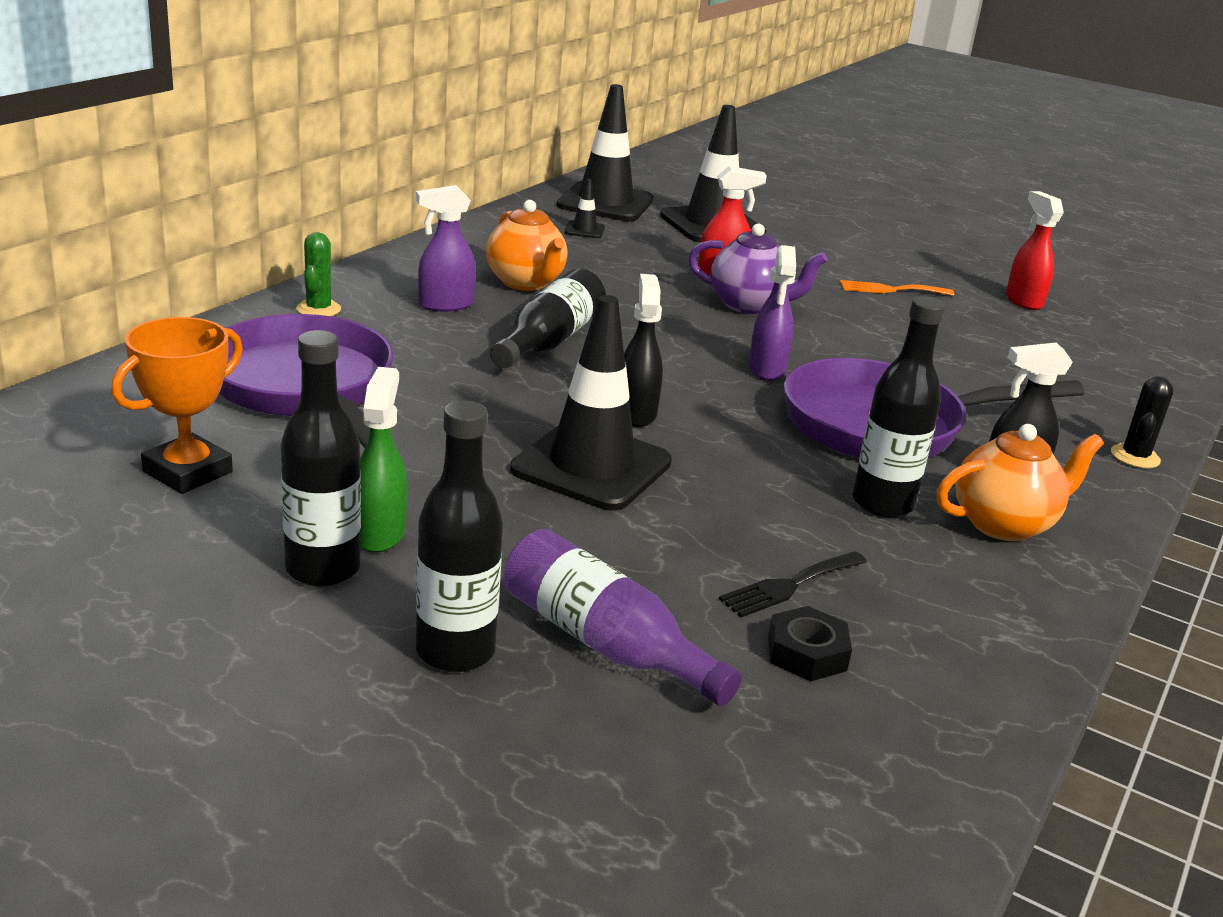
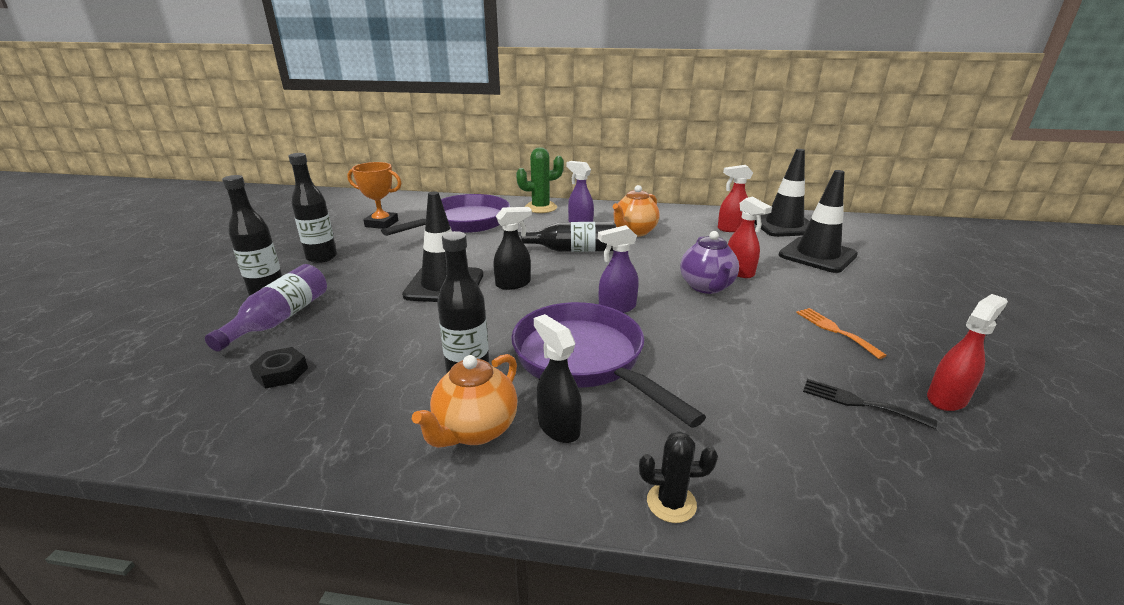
camera: 70 degrees right, 0 degrees up
(318, 309) = (541, 208): green cactus -> green cactus, size x1.61
(379, 533) = (354, 260): green spray bottle -> none
(584, 230) = (731, 229): black traffic cone -> red spray bottle
(789, 585) = (350, 357): black fork -> black fork (859, 403)
(1003, 524) = (475, 430): orange teapot -> orange teapot turned 75 degrees clockwise

